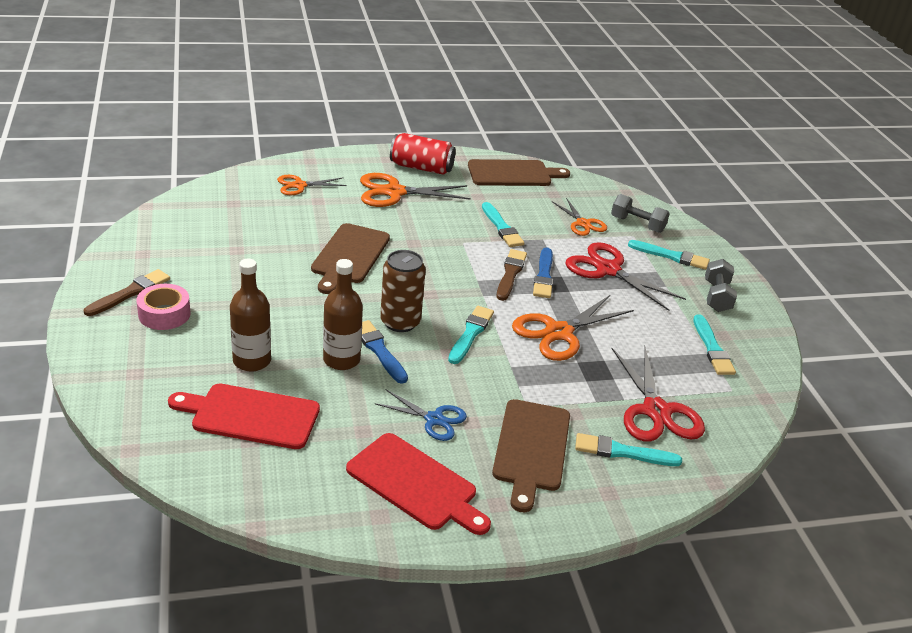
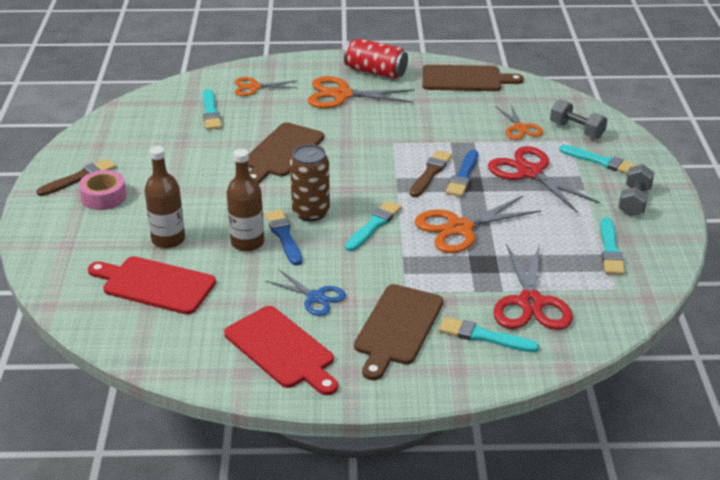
camera: 15 degrees right, 0 degrees up
(502, 227) = (436, 130): turquoise brush -> turquoise brush (211, 112)

